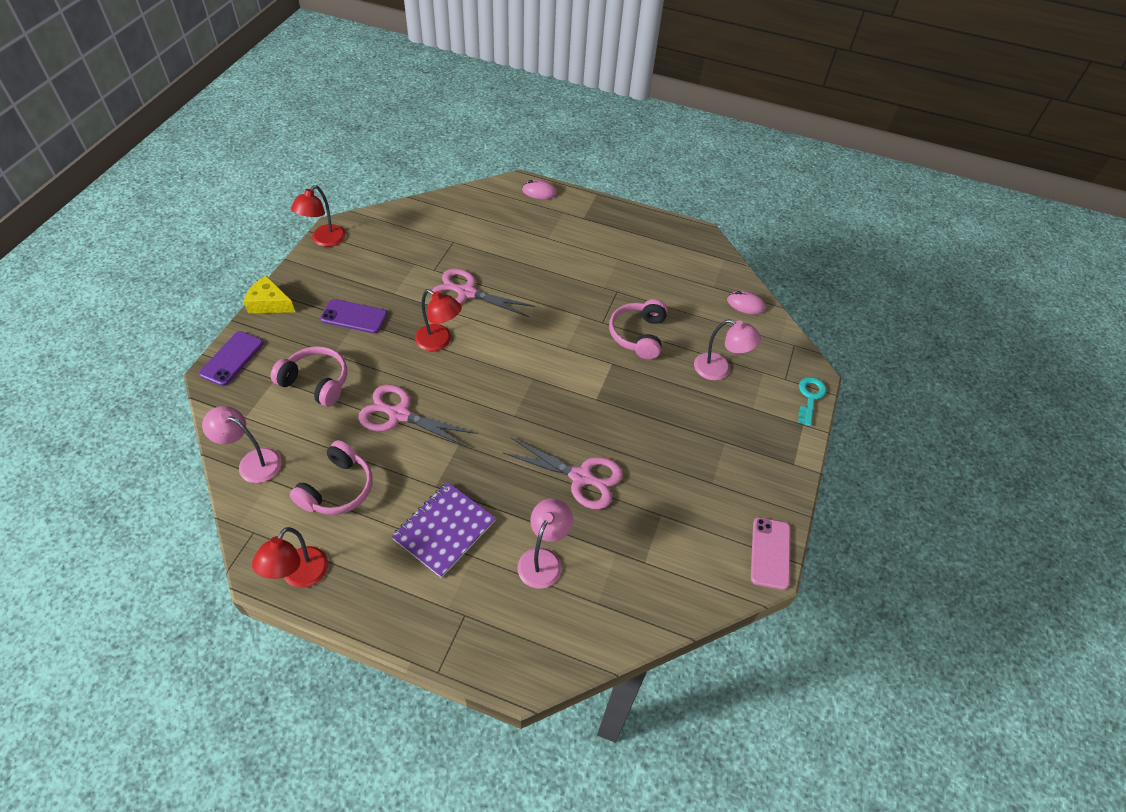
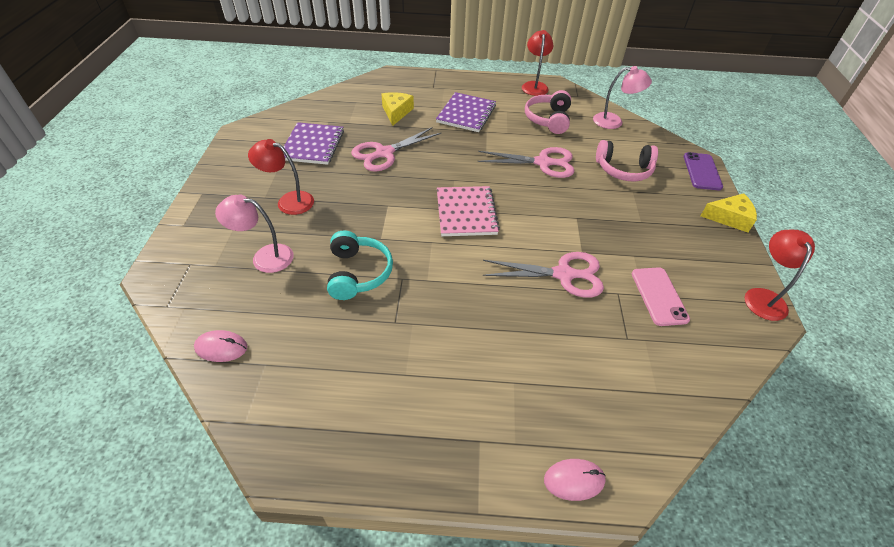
camera: 165 degrees right, 5 degrees down
(354, 317) = (647, 224): purple phone -> none
(439, 342) = (554, 220): red lamp -> red lamp (288, 201)
(520, 370) = (466, 213): none -> pink notebook
(543, 559) = (396, 112): pink lamp -> yellow cheese
(581, 477) = (384, 153): pink scissors -> pink scissors turned 45 degrees counterclockwise
(638, 335) = (358, 273): pink headphones -> turquoise headphones
(669, 515) = (313, 145): none -> purple notebook
(770, 553) = (236, 139): pink phone -> pink phone (659, 296)
(810, 397) = (166, 251): turquoise key -> none

